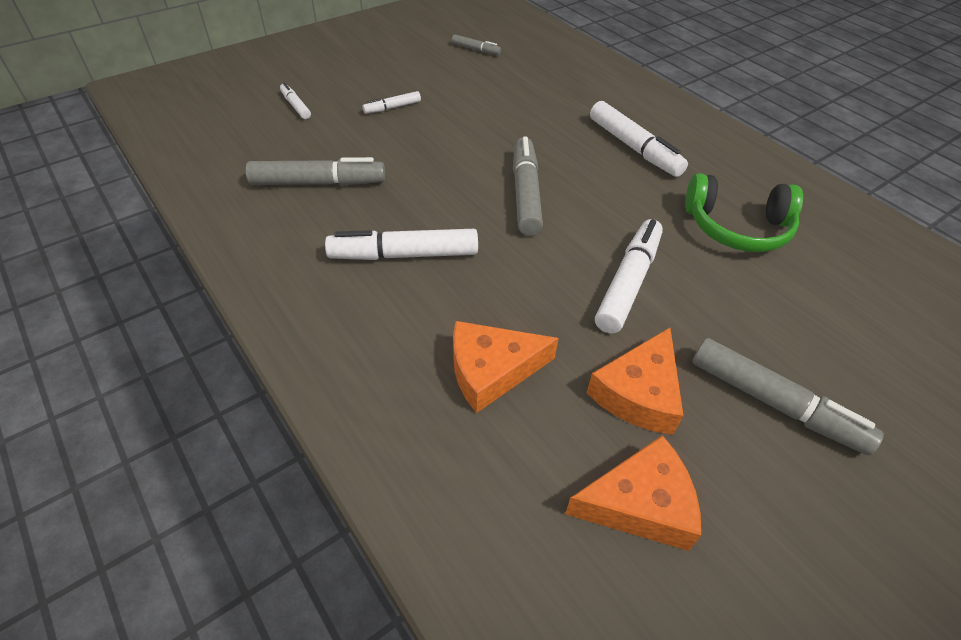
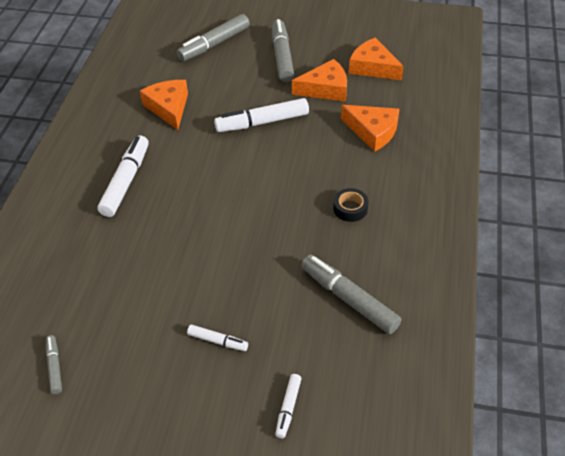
camera: 130 degrees left, 0 degrees up
(404, 255) = (350, 208): white marker -> black tape
(525, 194) = (236, 198): grey marker -> grey marker (214, 44)
(737, 228) = (168, 108): green headphones -> orange cheese

